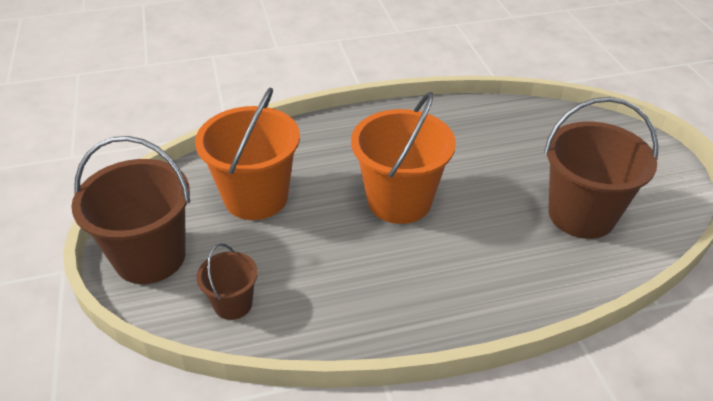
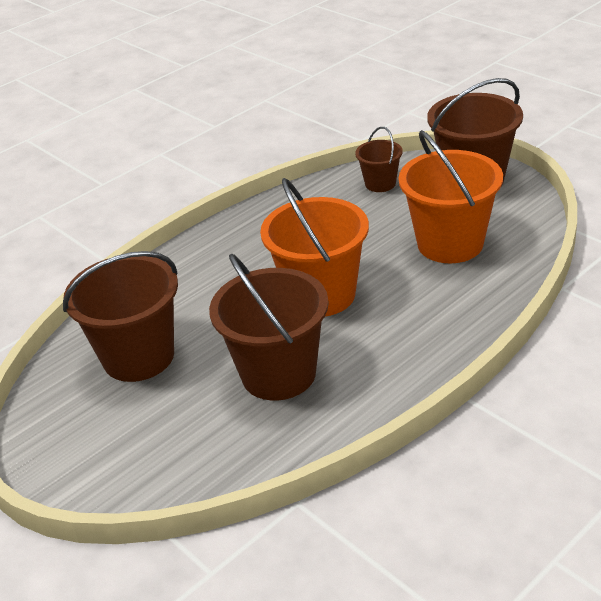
camera: 155 degrees right, 5 degrees down
(474, 154) = (278, 374): none -> brown bucket

